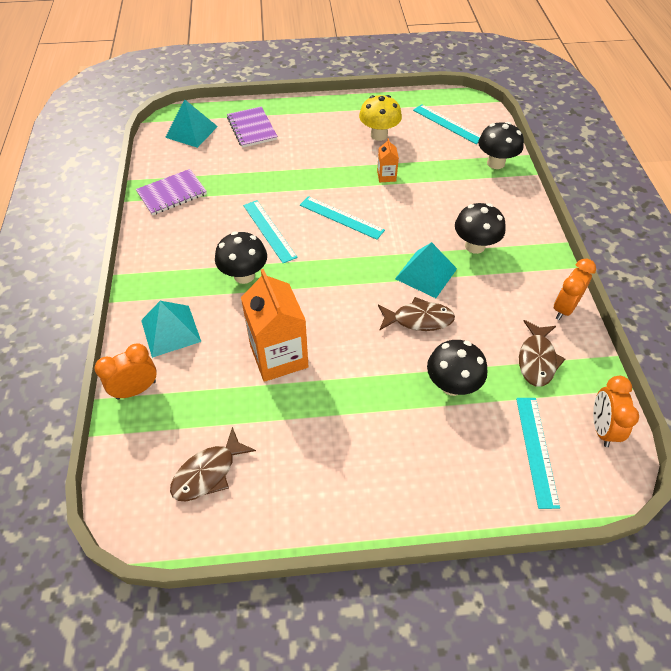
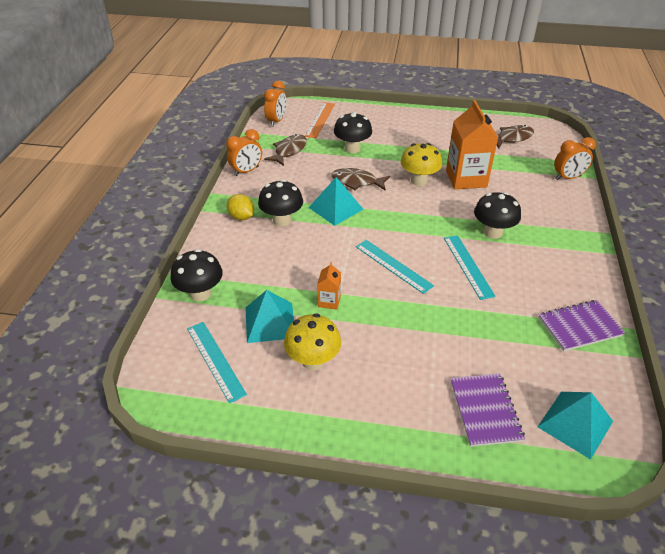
camera: 165 degrees left, 10 degrees down
(170, 330) = (551, 205): turquoise pyramid -> turquoise pyramid (270, 322)
(341, 339) = (419, 181): none -> yellow mushroom
(519, 241) = (241, 217): none -> yellow lemon
(536, 450) = (320, 120): turquoise ruler -> orange ruler

